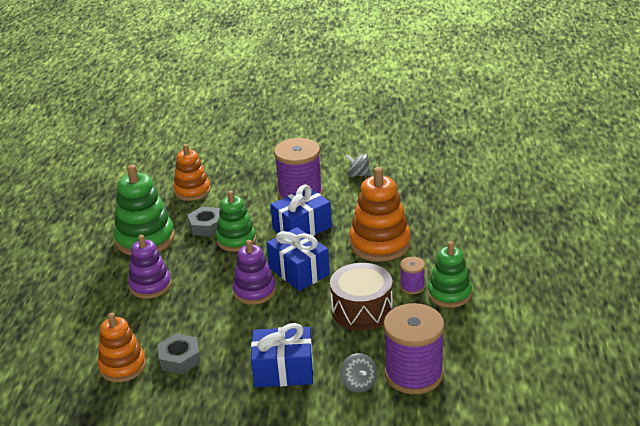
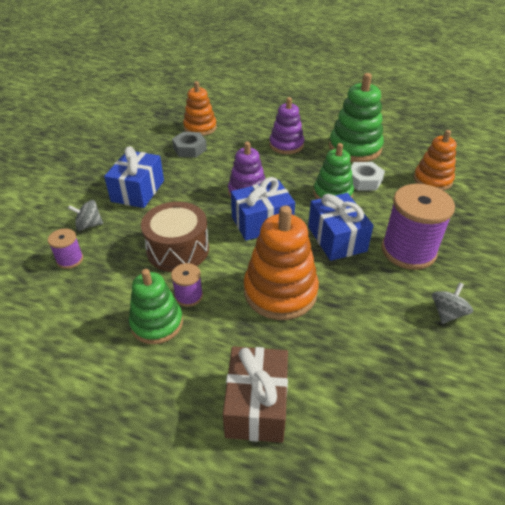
camera: 105 degrees right, 10 degrees up
(206, 226) = (364, 180): grey nut -> white nut
(413, 374) = (70, 259): purple spool -> purple spool, size x0.47
(482, 233) = (256, 405): none -> brown gift

